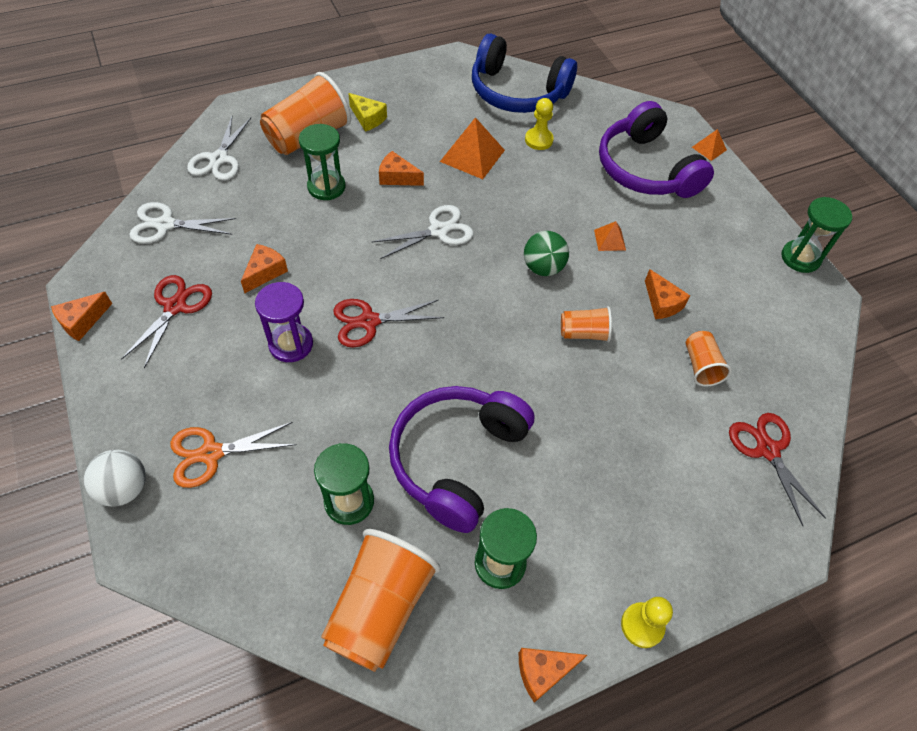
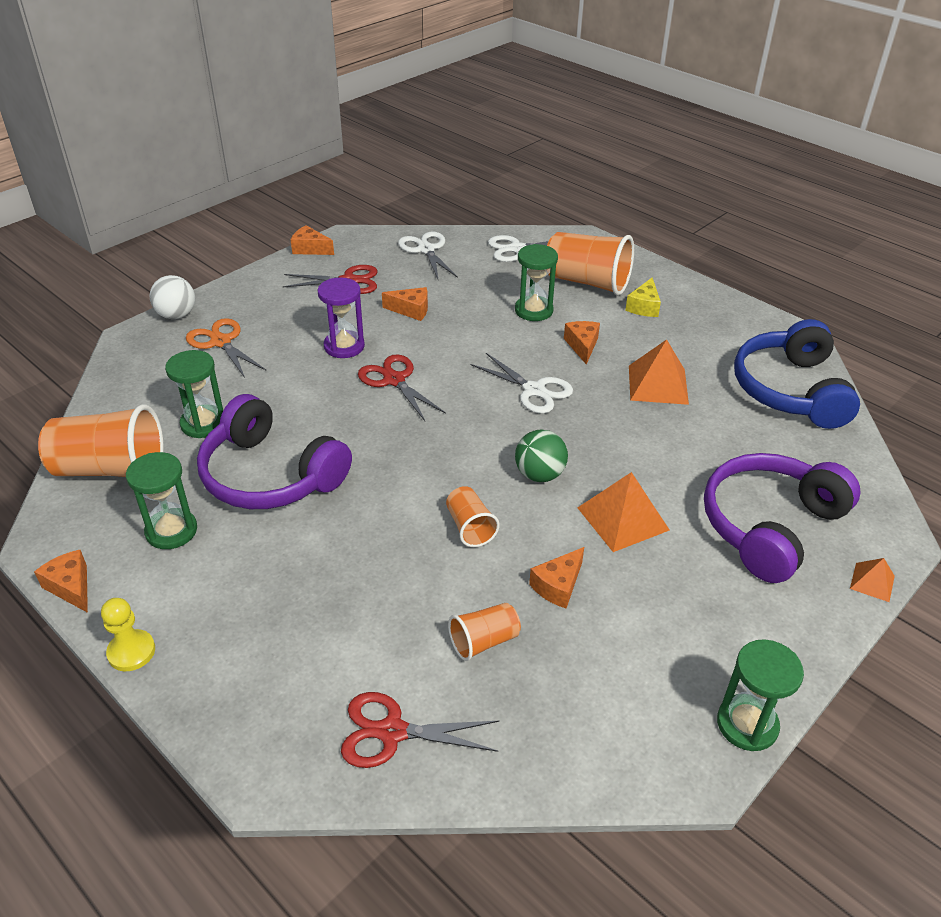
camera: 70 degrees right, 15 degrees down
(457, 459) = (270, 475): purple headphones -> purple headphones turned 150 degrees counterclockwise
(538, 140) = (729, 425): yellow pawn -> none
(609, 240) = (622, 518): orange pyramid -> orange pyramid, size x1.87
(767, 450) = (392, 732): red scissors -> red scissors turned 135 degrees counterclockwise

